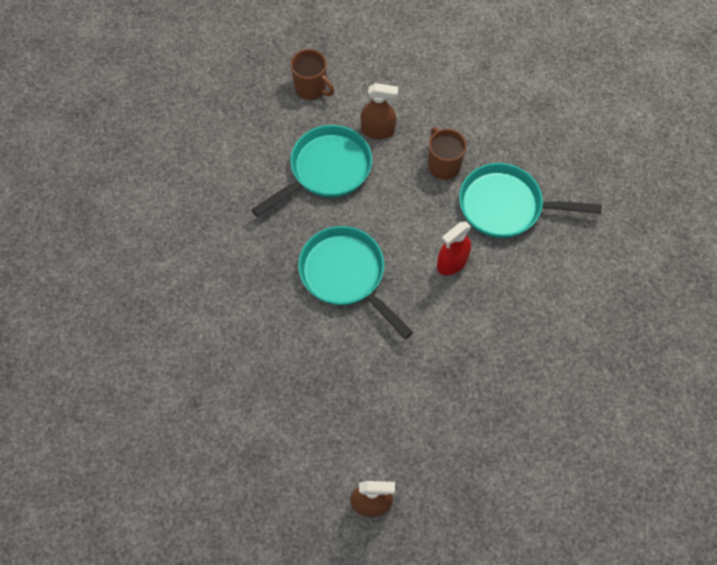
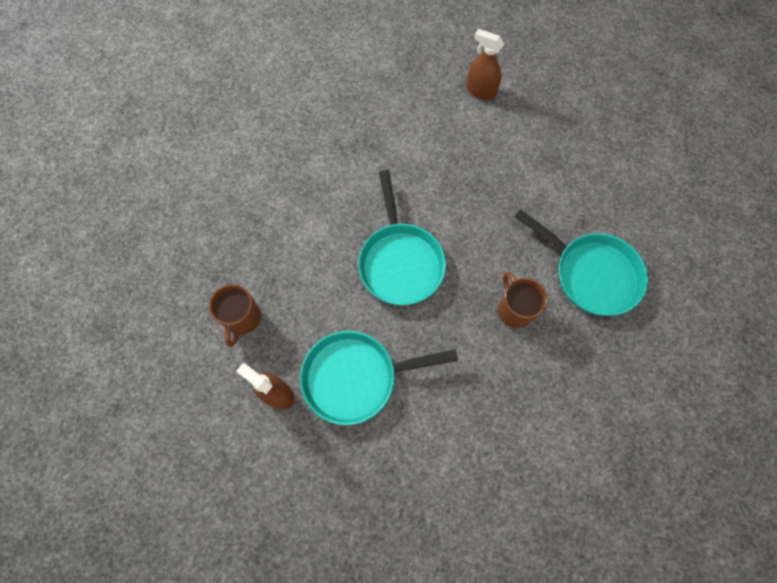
camera: 150 degrees left, 5 degrees up
(311, 88) = (311, 491): brown mug -> brown mug (514, 309)
(452, 263) = (303, 224): red spray bottle -> none
(506, 206) = (220, 248): turquoise pan -> turquoise pan (591, 274)

